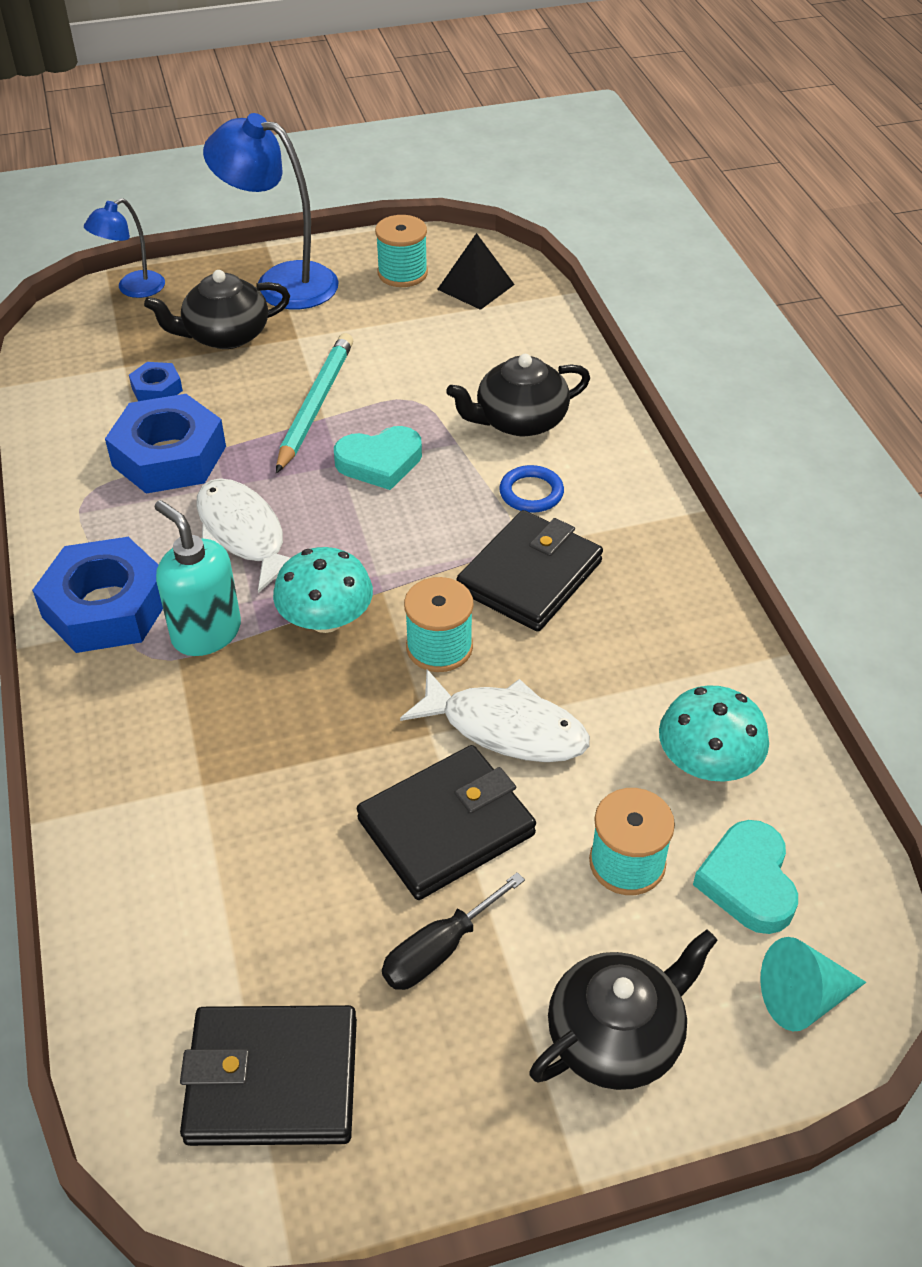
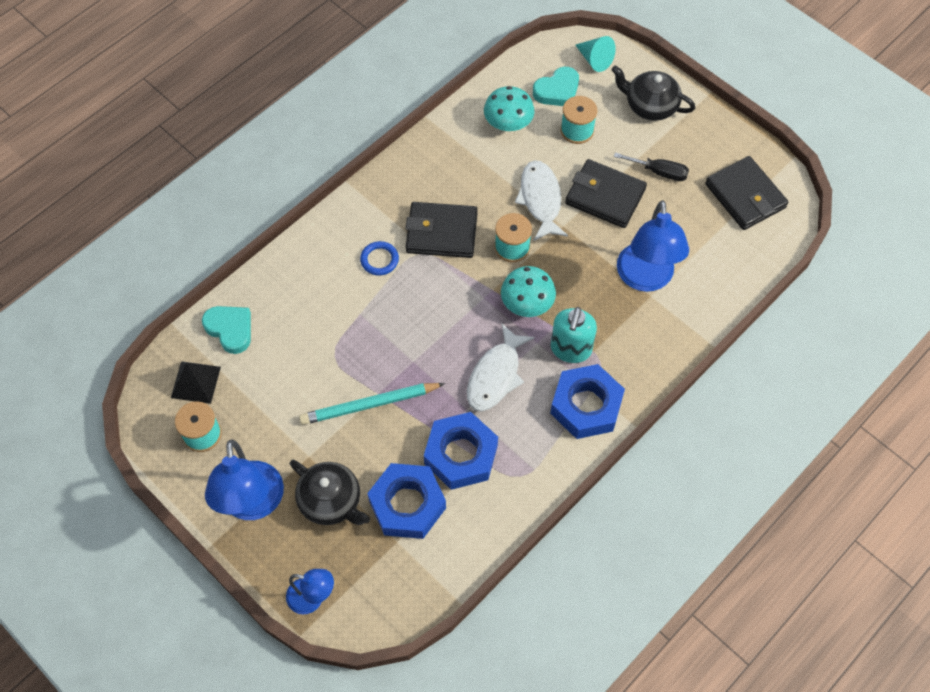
camera: 120 degrees left, 15 degrees up
(157, 389) = (407, 504): blue nut -> blue nut, size x2.08
(238, 795) = (645, 278): none -> blue lamp
(380, 462) = (399, 343): turquoise heart -> turquoise heart (230, 329)
(519, 420) = (321, 293): black teapot -> none

